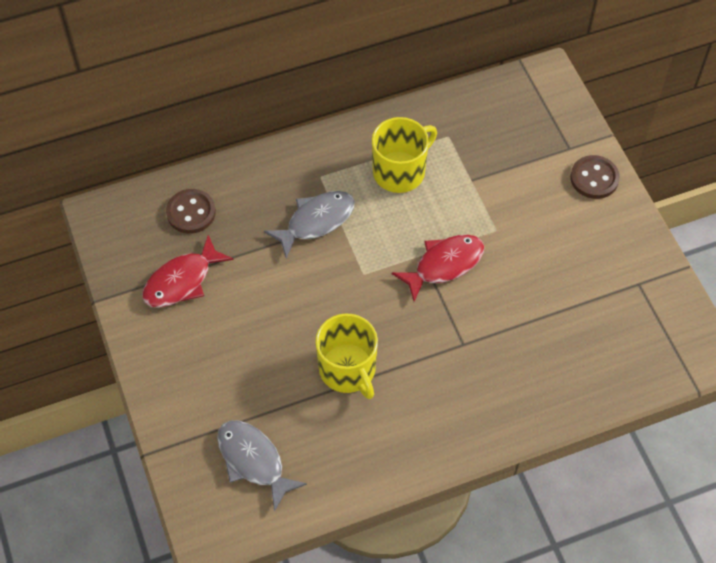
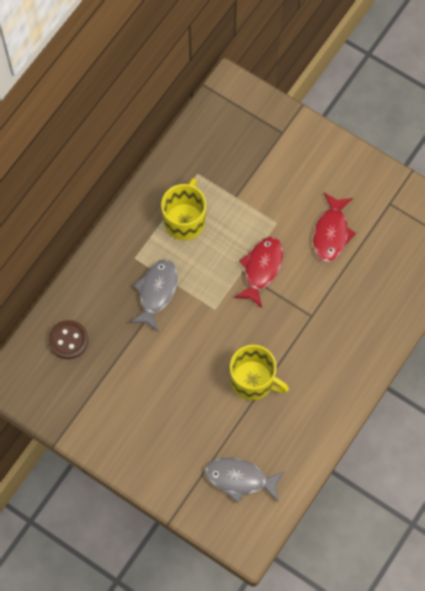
camera: 35 degrees left, 10 degrees up
(182, 281) = (101, 392): red fish -> red fish (331, 233)
(594, 178) = (313, 145): brown button -> none

